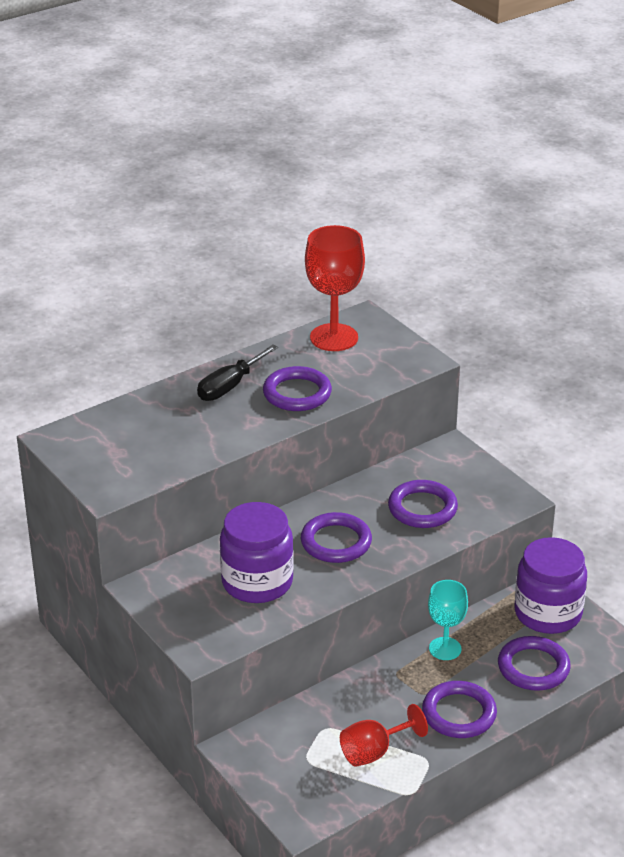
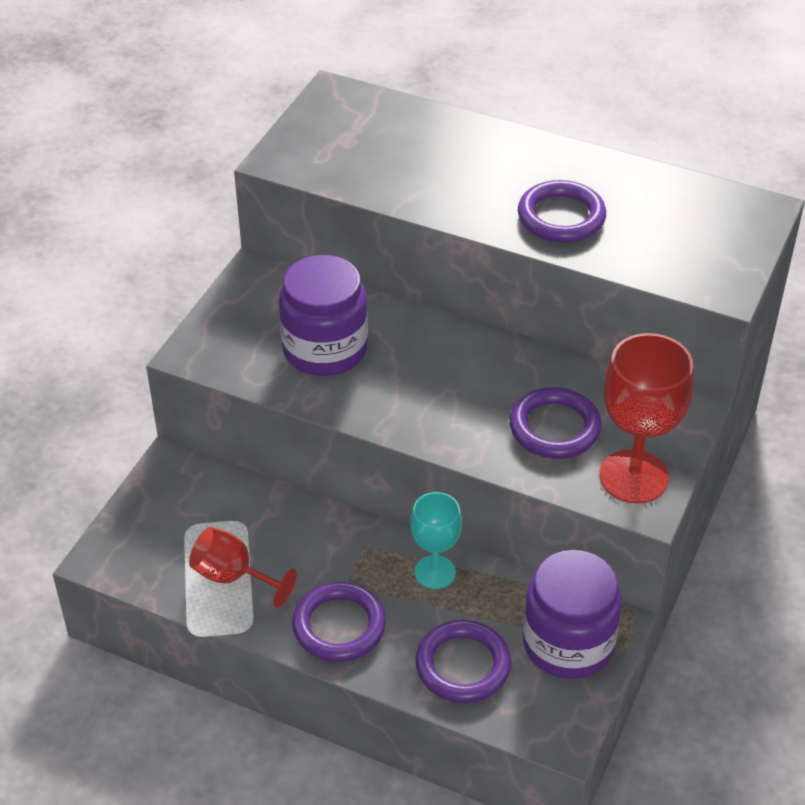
camera: 60 degrees right, 10 degrees up
(230, 386) = (527, 165): black screwdriver -> none
(334, 337) = (695, 202): red goblet -> red goblet (633, 477)
(336, 542) = (436, 381): purple ring -> none

